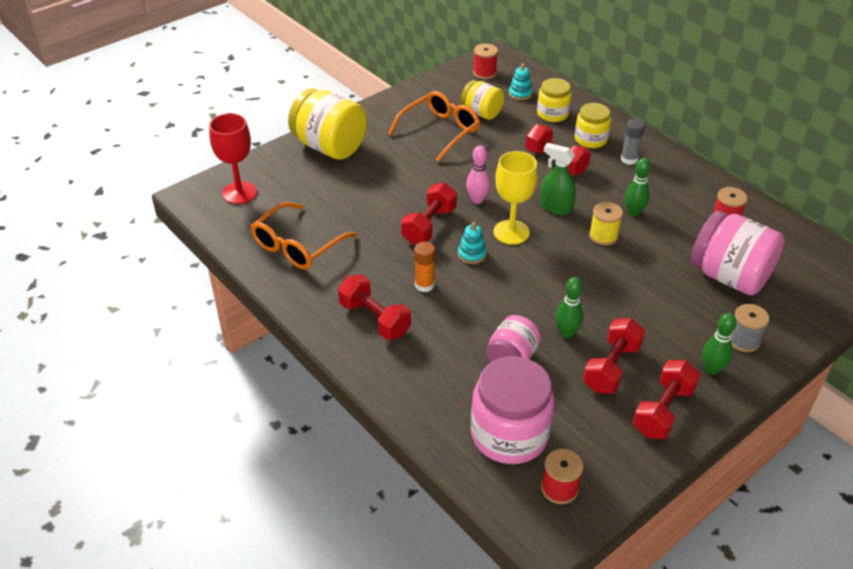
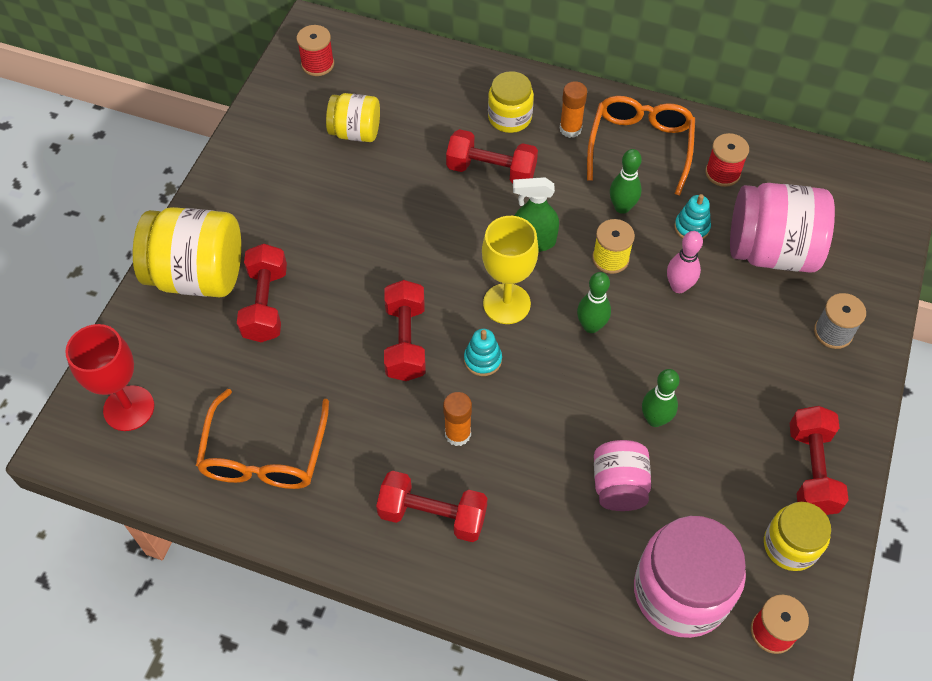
camera: 30 degrees left, 15 degrees up
(440, 131) = (323, 185): orange glasses -> orange glasses (640, 146)
(477, 200) = (437, 273): pink bowling pin -> pink bowling pin (678, 286)
(520, 94) = (383, 80): turquoise stacking toy -> turquoise stacking toy (691, 227)
(552, 114) = (441, 96): yellow jar -> yellow jar (790, 545)
(611, 367) = (728, 441): red dumbbell -> red dumbbell (266, 304)
(629, 159) = (570, 129): grey glue stick -> orange glue stick
(711, 369) = (825, 388): green bowling pin -> green bowling pin (591, 326)

